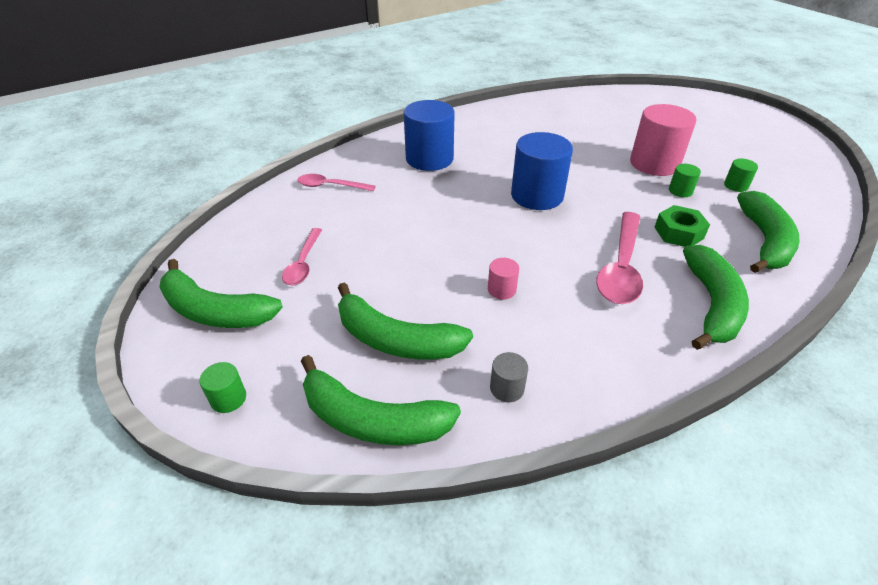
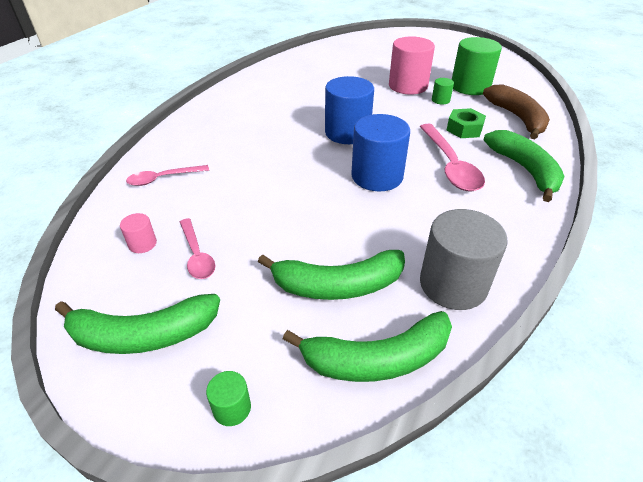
camera: 30 degrees left, 0 degrees up
(429, 159) = (235, 129): blue cylinder -> blue cylinder (377, 176)
(501, 290) = (384, 212): pink cylinder -> pink cylinder (142, 244)
(507, 388) = (453, 284): grey cylinder -> grey cylinder, size x2.23
(736, 186) = (470, 87): green cylinder -> green cylinder, size x2.23
(764, 241) = (517, 118): green banana -> brown banana

